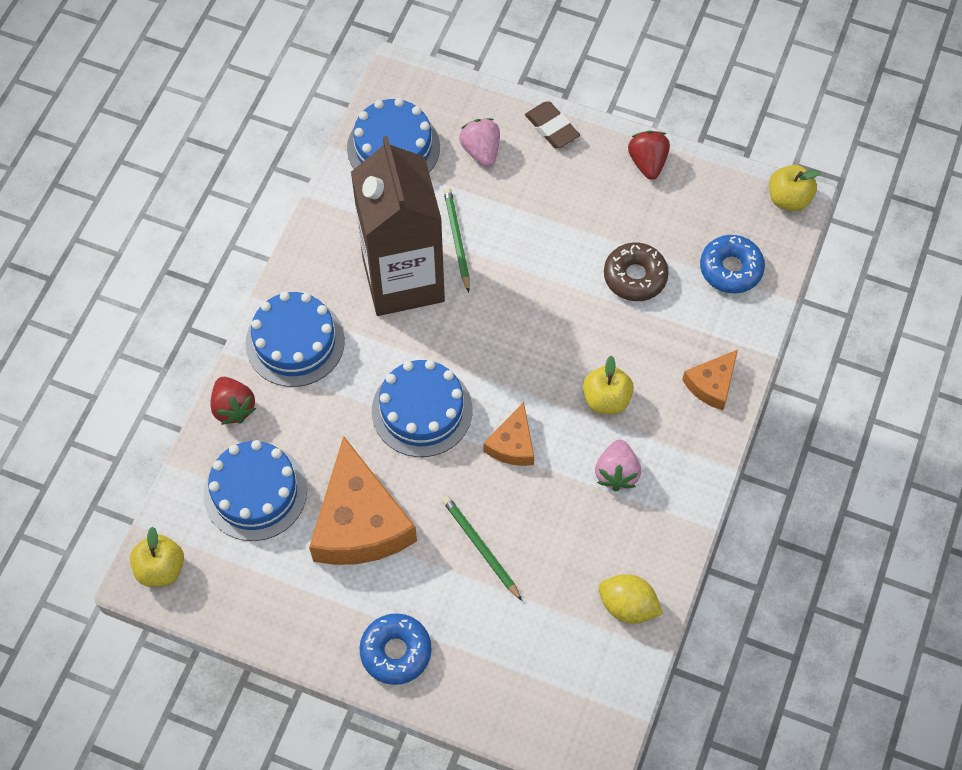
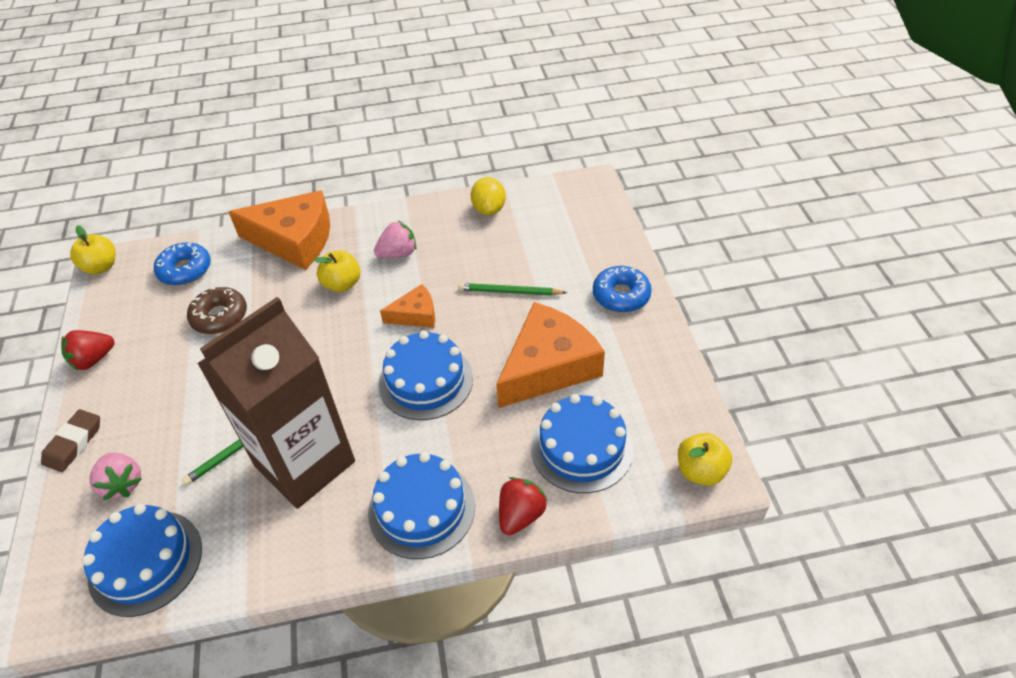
camera: 120 degrees left, 15 degrees down
(480, 547) = (509, 292): green pencil -> green pencil turned 75 degrees clockwise
(481, 151) = (123, 483): pink strawberry -> pink strawberry turned 75 degrees counterclockwise
(711, 384) = (294, 240): orange cheese -> orange cheese, size x1.96

